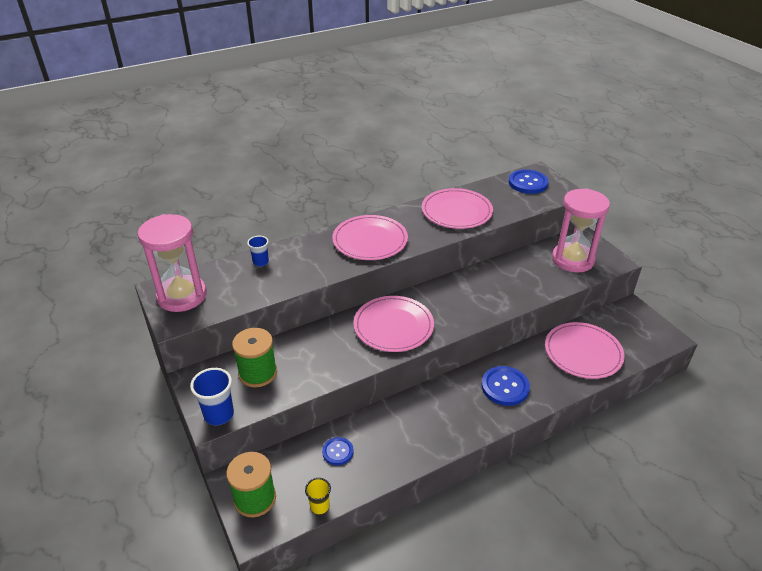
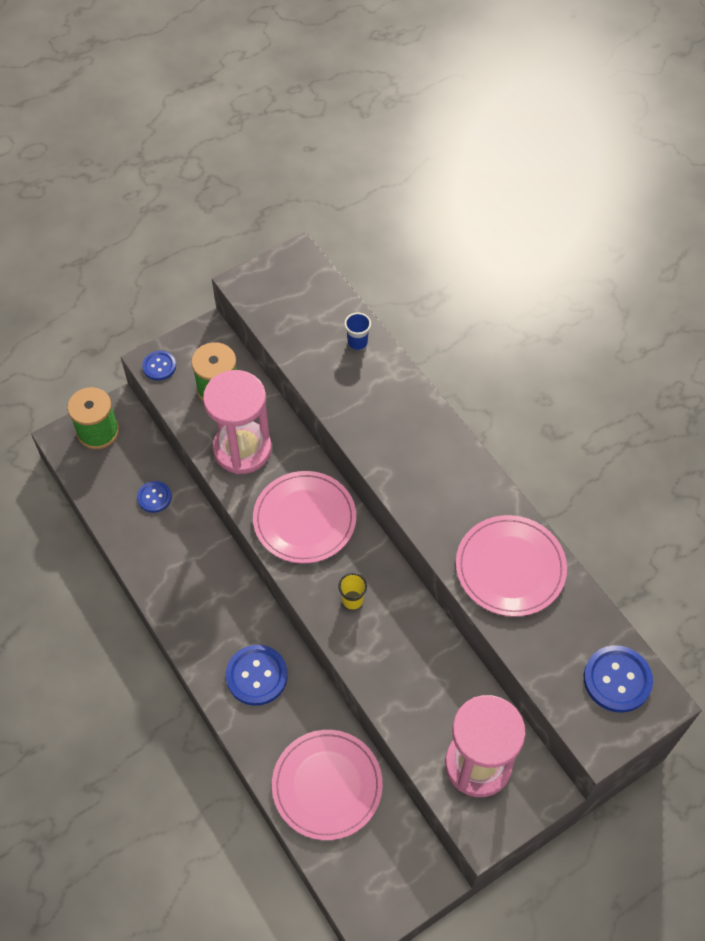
camera: 85 degrees right, 20 degrees up
(182, 296) = (287, 280): pink hourglass -> pink hourglass (242, 449)
(219, 414) = (159, 366): blue cup -> blue button
(319, 506) = (88, 489): yellow cup -> yellow cup (352, 600)
(370, 240) = (419, 458): pink plate -> none

